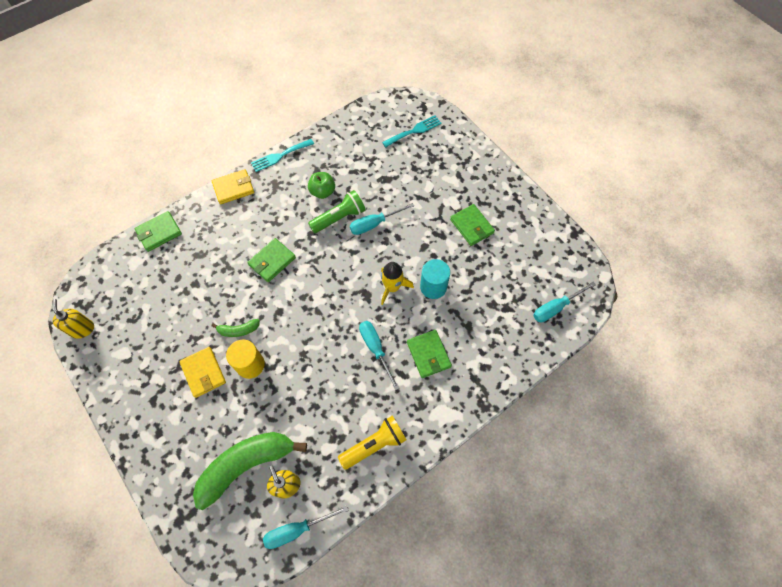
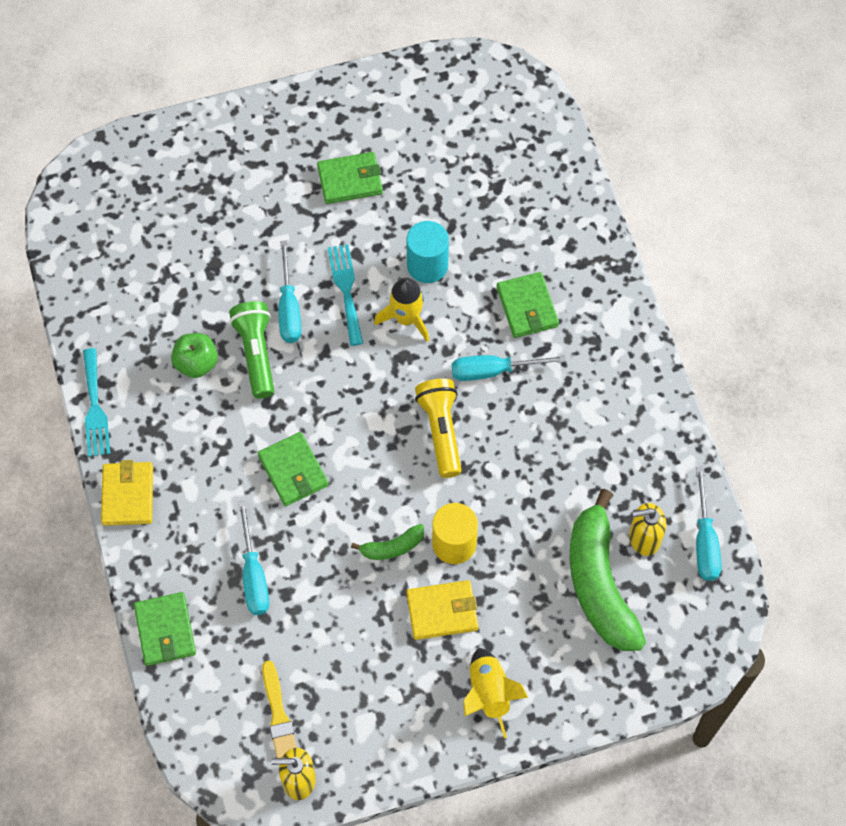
camera: 70 degrees left, 0 degrees up
(120, 305) = (278, 714): none -> yellow brush
(154, 419) = (489, 694): none -> yellow rocket
(238, 330) = (392, 547): green banana -> green banana turned 60 degrees clockwise
(374, 445) = (627, 414): yellow flashlight -> yellow flashlight (441, 431)
(414, 131) = (140, 195): turquoise fork -> turquoise fork (346, 290)
(428, 354) = (527, 307): green wallet -> green wallet turned 75 degrees clockwise
(556, 307) = (519, 128): turquoise screwdriver -> turquoise screwdriver (254, 575)

